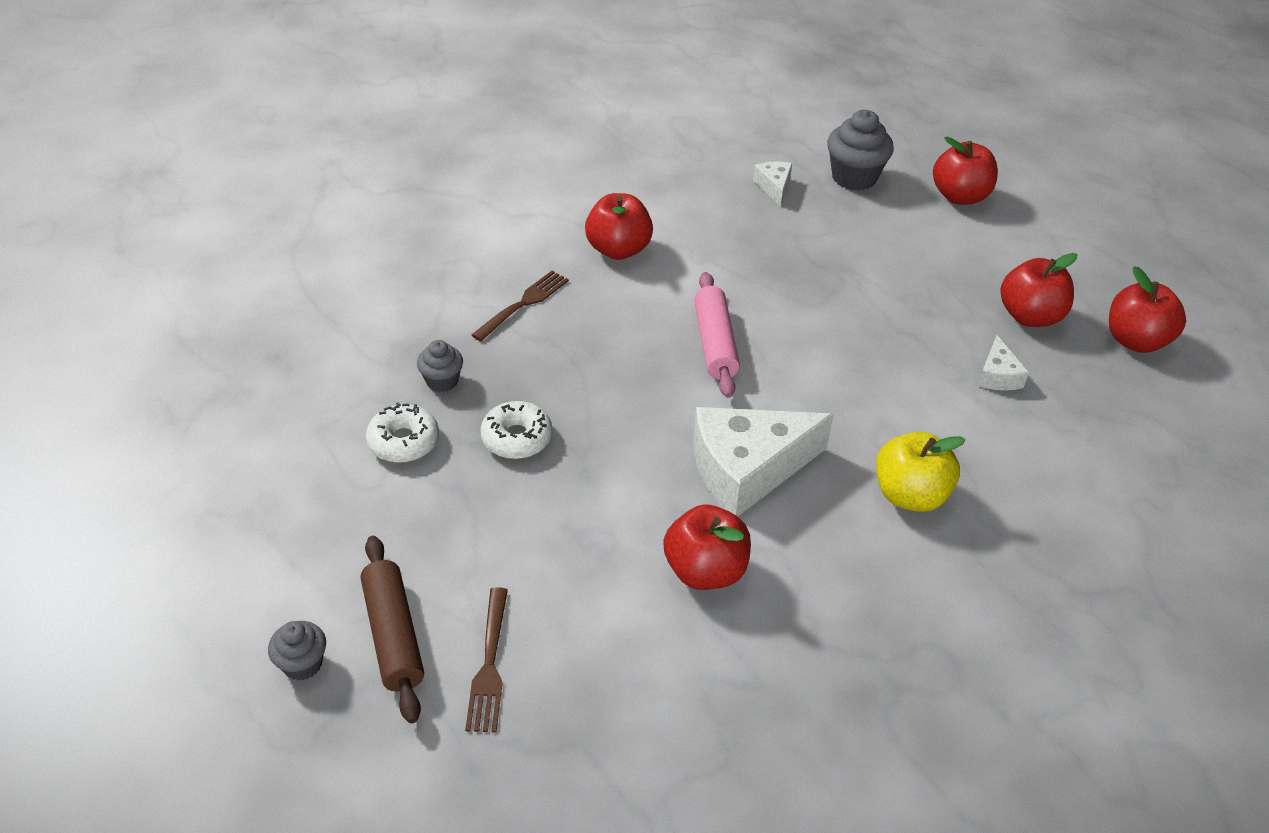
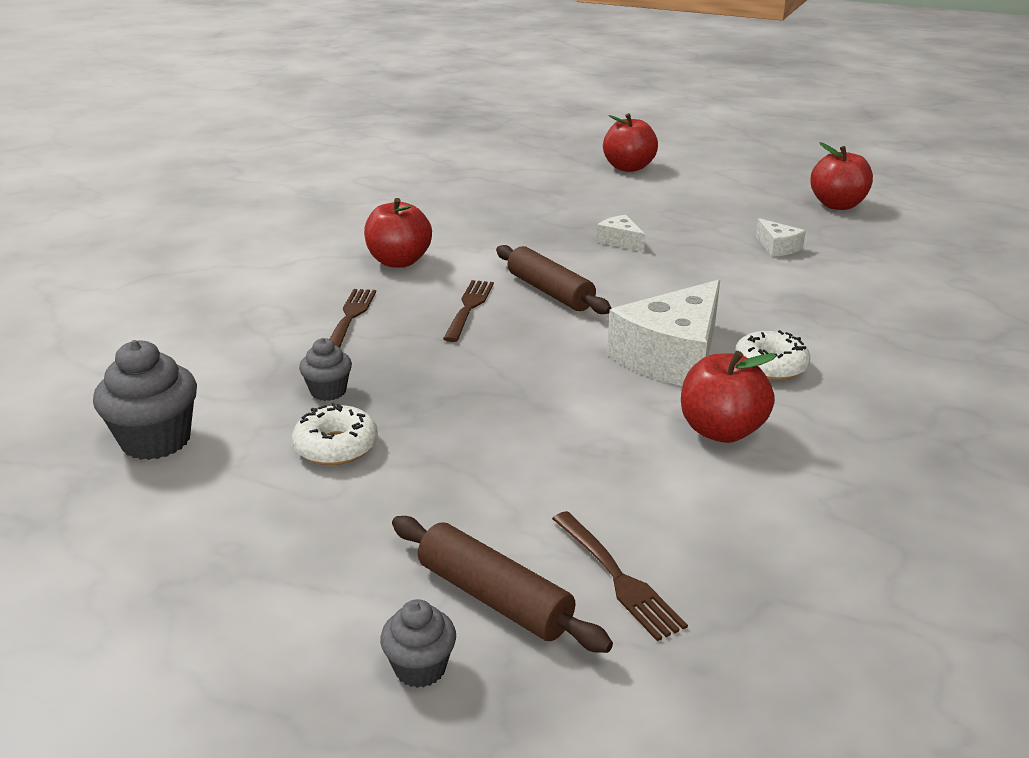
camera: 30 degrees left, 15 degrees down
(517, 438) = (448, 405): white donut -> white donut (770, 366)
(627, 334) = (469, 308): none -> brown fork
(715, 343) = (550, 292): pink rolling pin -> brown rolling pin
(774, 187) = (485, 195): white cheese -> white cheese (620, 241)
(854, 177) = (540, 176): grey cupcake -> grey cupcake (156, 440)
(910, 495) = (809, 329): yellow apple -> none
(1029, 316) = (756, 212): red apple -> none

